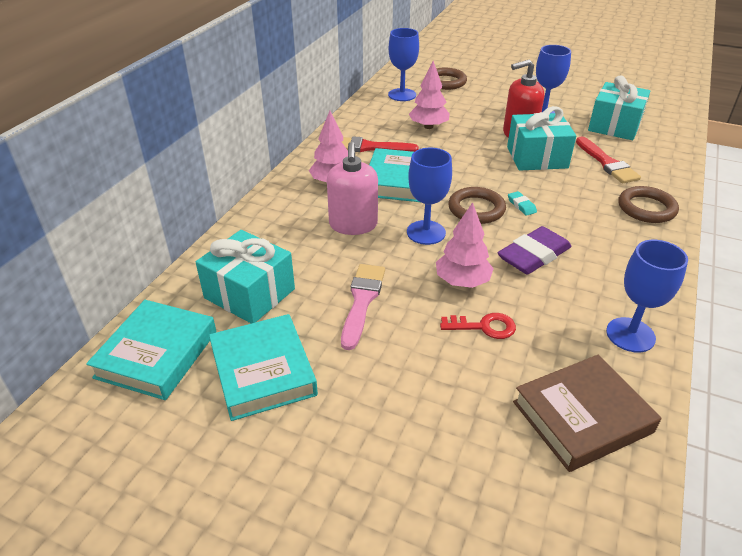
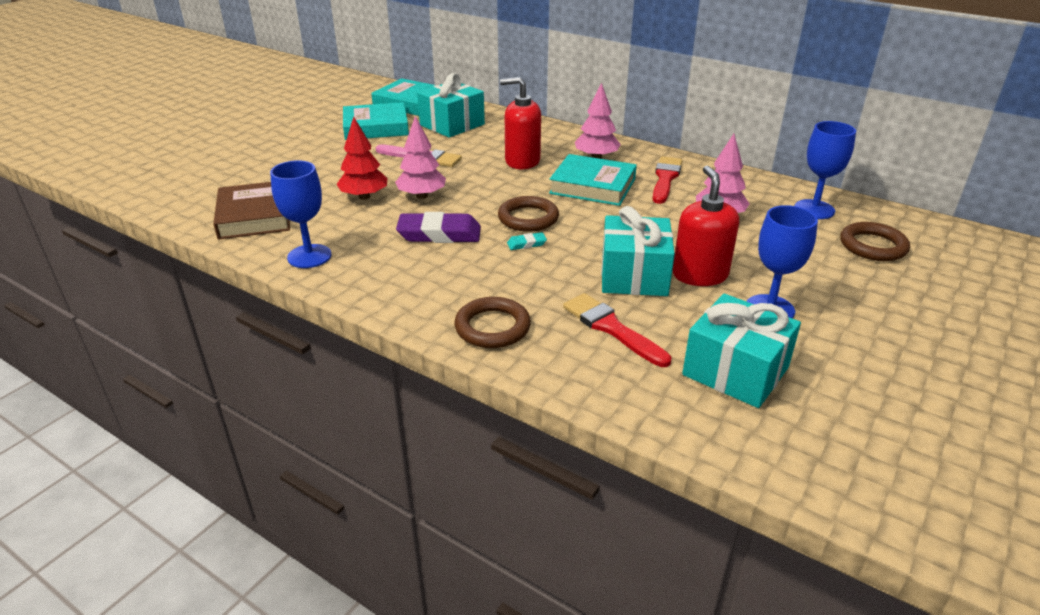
camera: 100 degrees right, 5 degrees down
(353, 225) = (522, 161): pink soap dispenser -> red soap dispenser
(426, 232) = (498, 189): blue goblet -> none
(484, 327) = (364, 197): red key -> red tree
(533, 255) = (439, 234): purple eraser -> purple eraser turned 60 degrees counterclockwise
(607, 163) = (611, 328): red brush -> red brush turned 60 degrees clockwise

